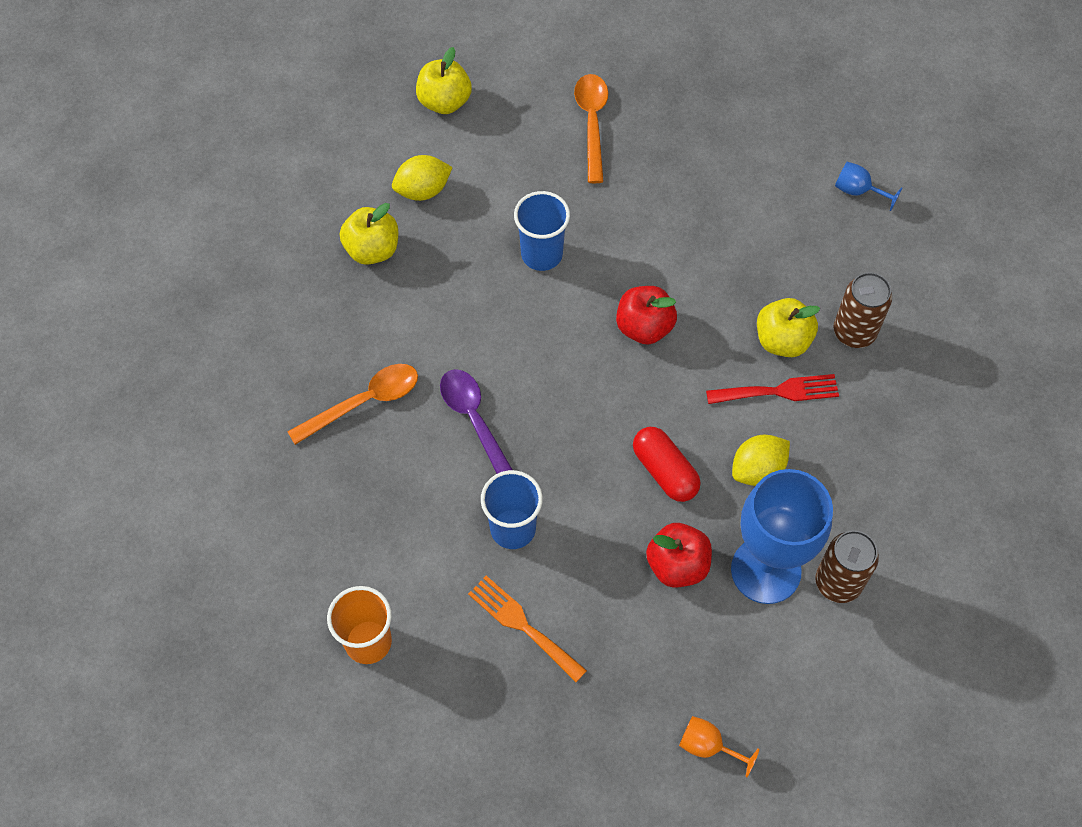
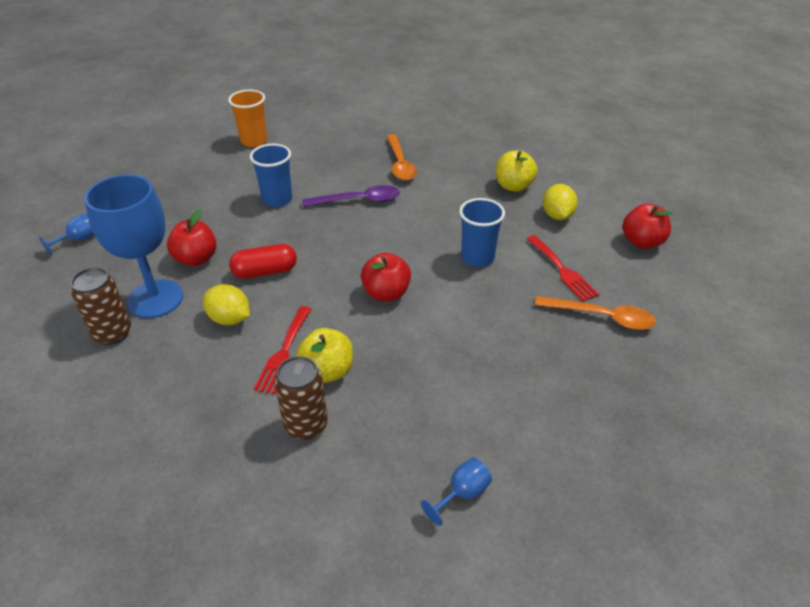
camera: 110 degrees right, 20 degrees down
(444, 102) = (642, 242): yellow apple -> red apple
(522, 625) = (216, 190): orange fork -> none
(530, 168) = (563, 270): none -> red fork
(708, 746) = (78, 240): orange goblet -> blue goblet
(757, 470) = (229, 319): yellow lemon -> yellow lemon turned 45 degrees counterclockwise

